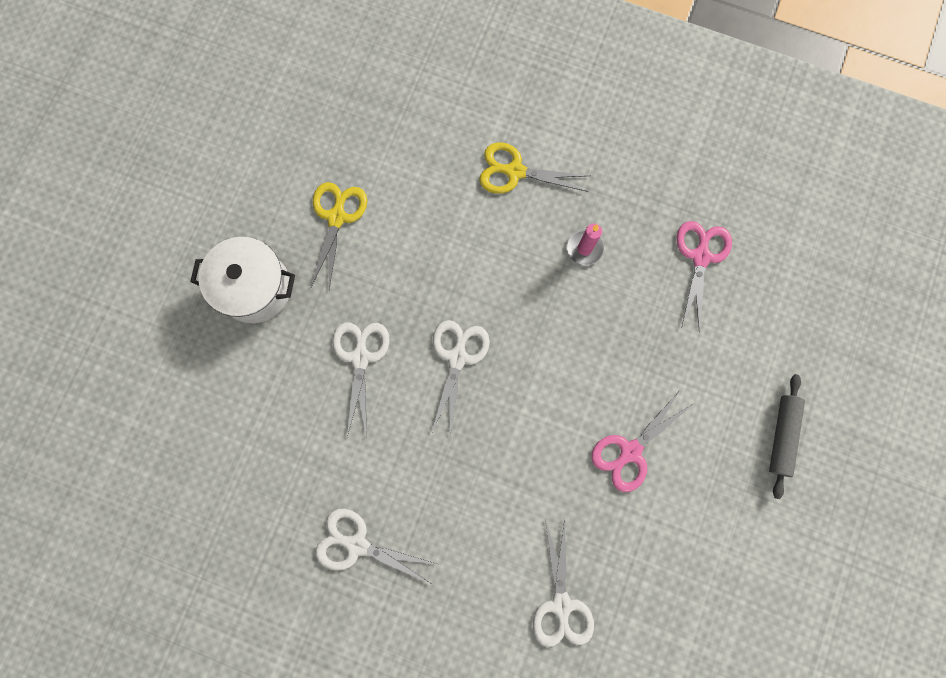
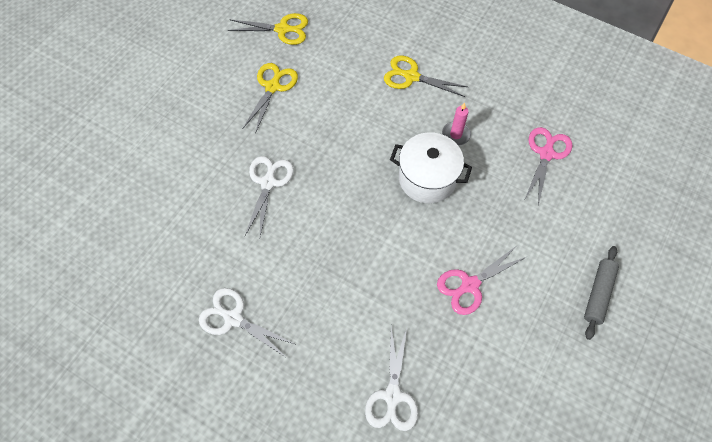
camera: 10 degrees right, 15 degrees down
(255, 288) = (201, 124): white pot -> white pot (427, 178)
(332, 126) = (283, 29): none -> yellow scissors
(457, 357) = (343, 194): white scissors -> none

